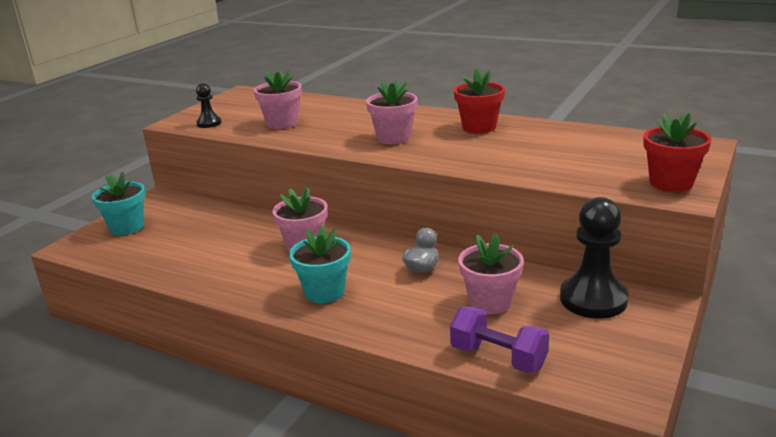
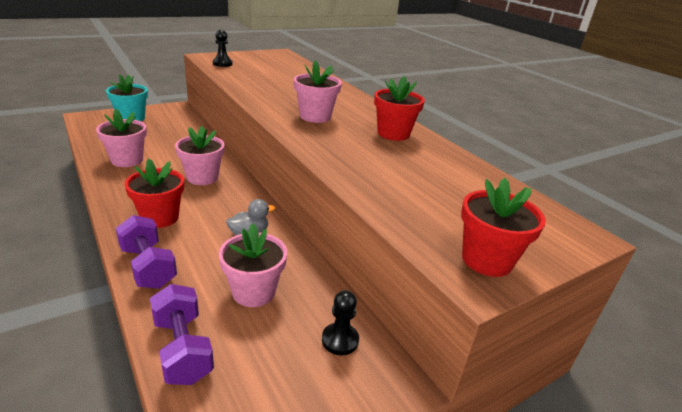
camera: 25 degrees right, 5 degrees up
(282, 123) = (263, 79): pink flower pot -> pink flower pot (127, 160)
(324, 292) = (160, 217): turquoise flower pot -> red flower pot
(380, 327) = (148, 267): none -> purple dumbbell
(593, 299) = (340, 340): black pawn -> black pawn, size x0.51

